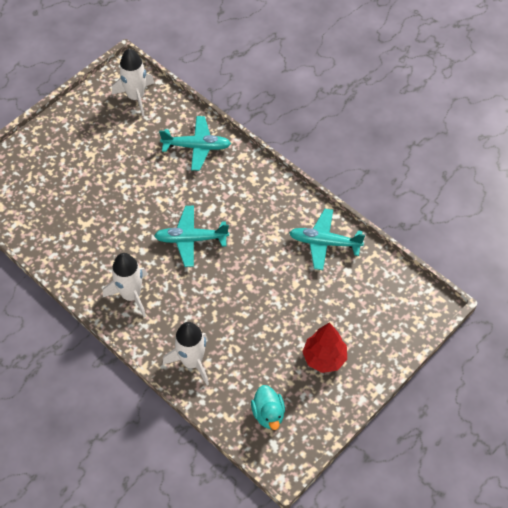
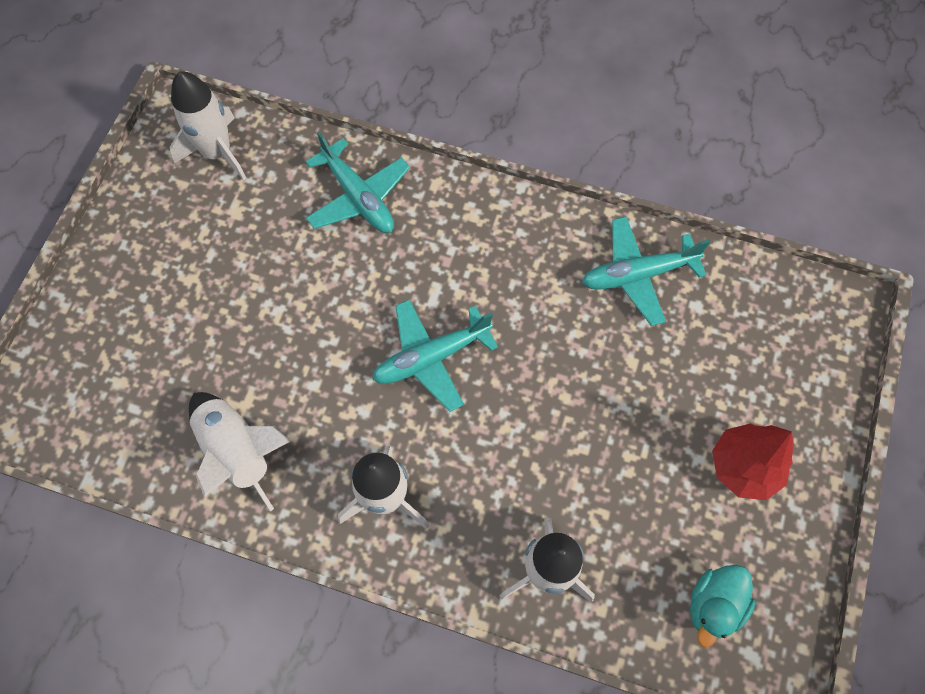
camera: 25 degrees left, 10 degrees up
(71, 244) = (238, 451): none -> white rocket
(197, 147) = (359, 197): turquoise plane -> turquoise plane turned 75 degrees clockwise
(268, 414) = (714, 605): turquoise duck -> turquoise duck turned 75 degrees clockwise

